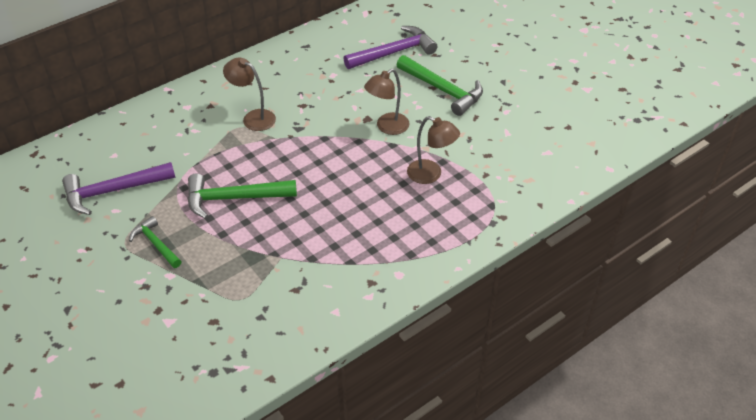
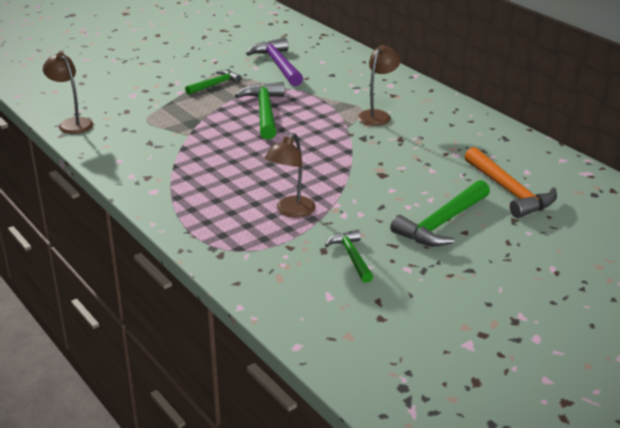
camera: 90 degrees right, 15 degrees down
(387, 127) = (368, 186): brown lamp -> brown lamp (72, 123)
(394, 52) = (510, 192): purple hammer -> orange hammer
(494, 139) = (351, 256): none -> green hammer

